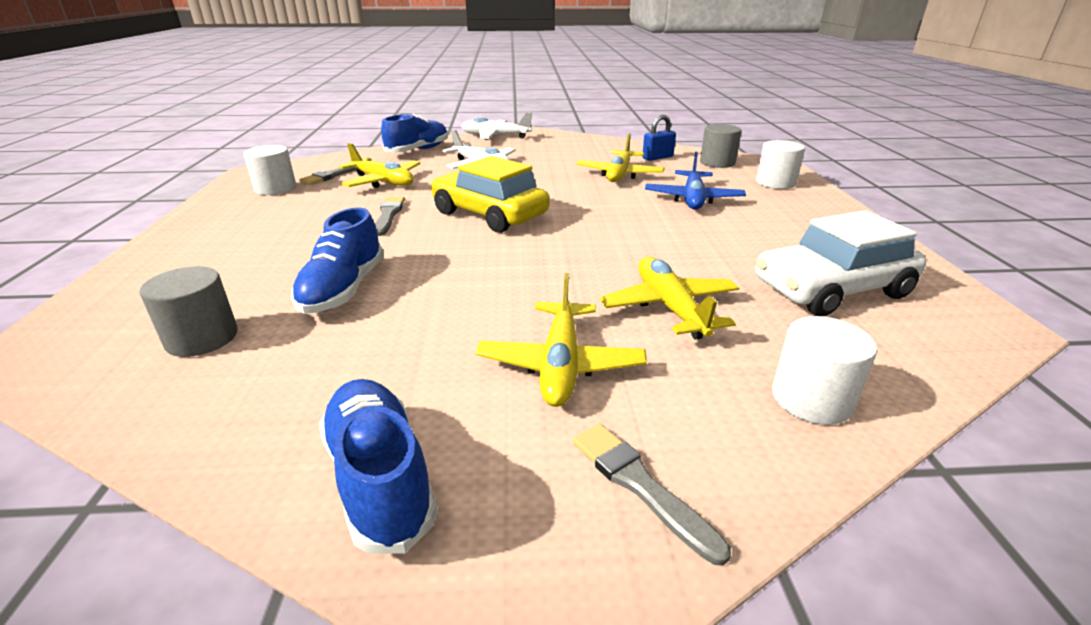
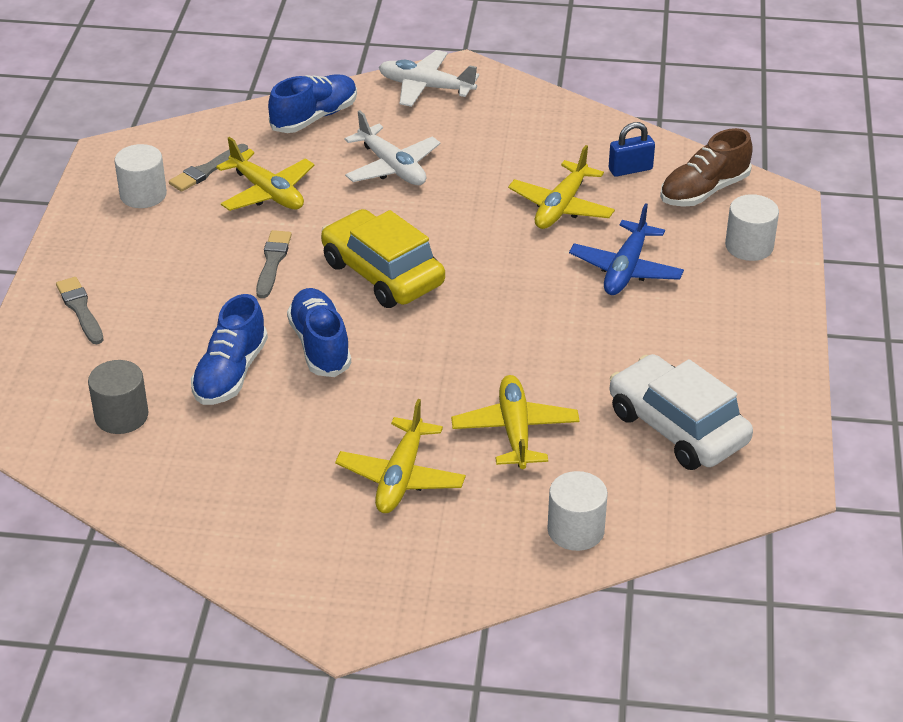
camera: 10 degrees right, 10 degrees up
(380, 478) = (262, 546): blue shoe -> blue shoe (320, 345)
(640, 485) = (423, 572): grey brush -> grey brush (80, 309)
(717, 163) = (704, 191): grey cylinder -> brown shoe
(831, 289) = (677, 427): white car -> white car turned 60 degrees clockwise

